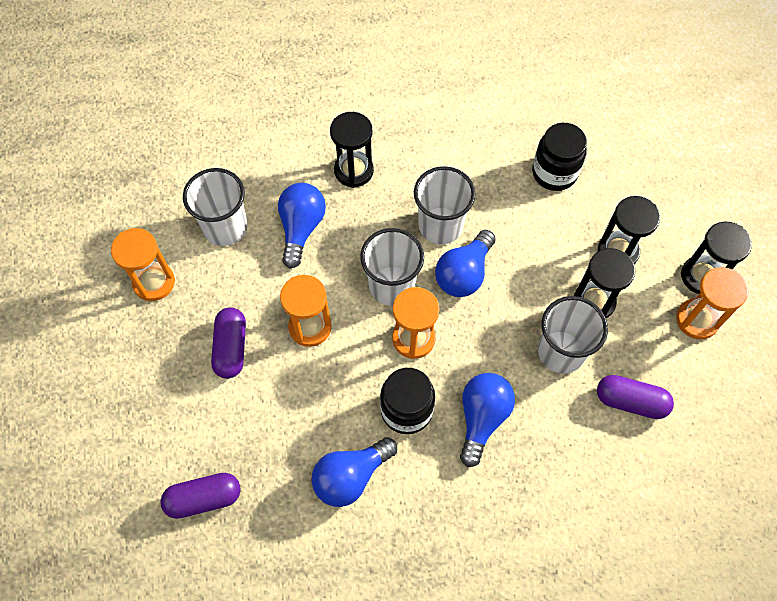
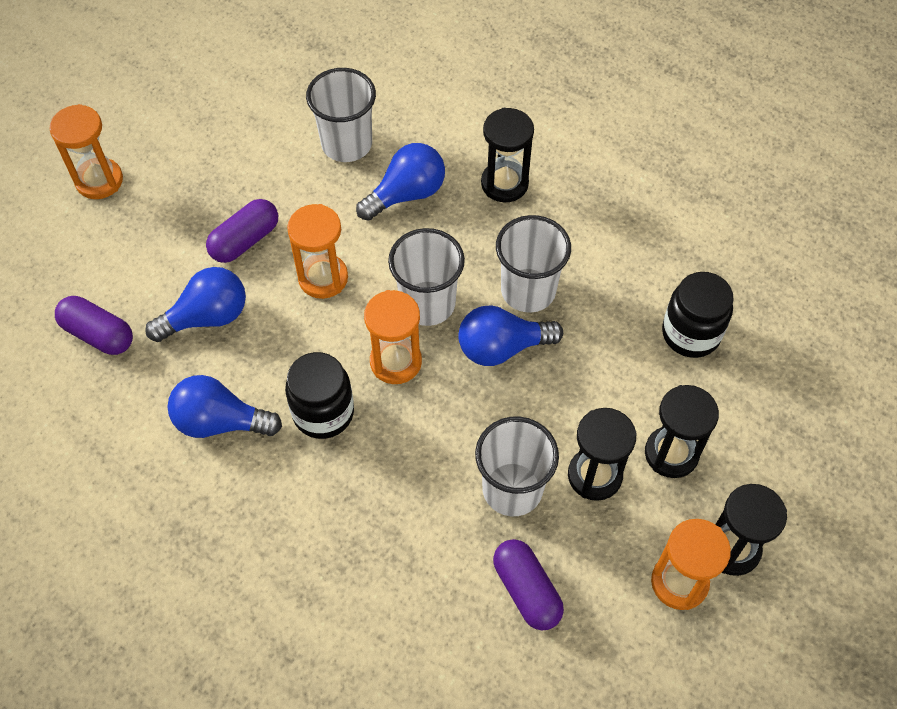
camera: 45 degrees right, 5 degrees down
(154, 282) = (245, 141): orange hourglass -> orange hourglass (99, 180)
(482, 418) = (377, 478): blue light bulb -> blue light bulb (207, 317)

